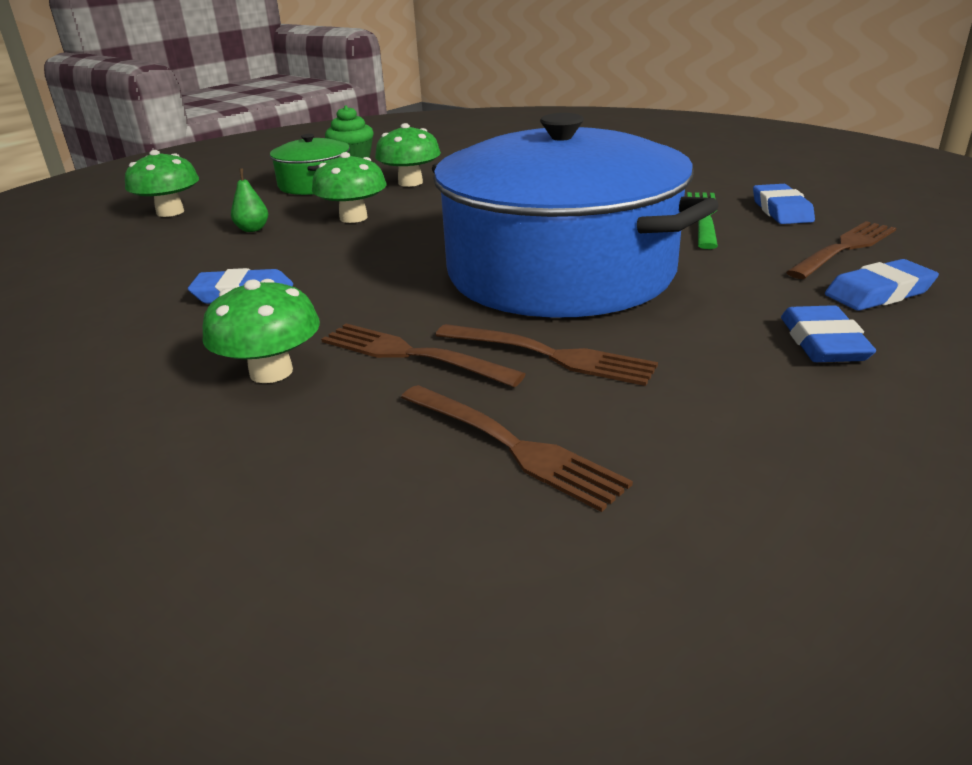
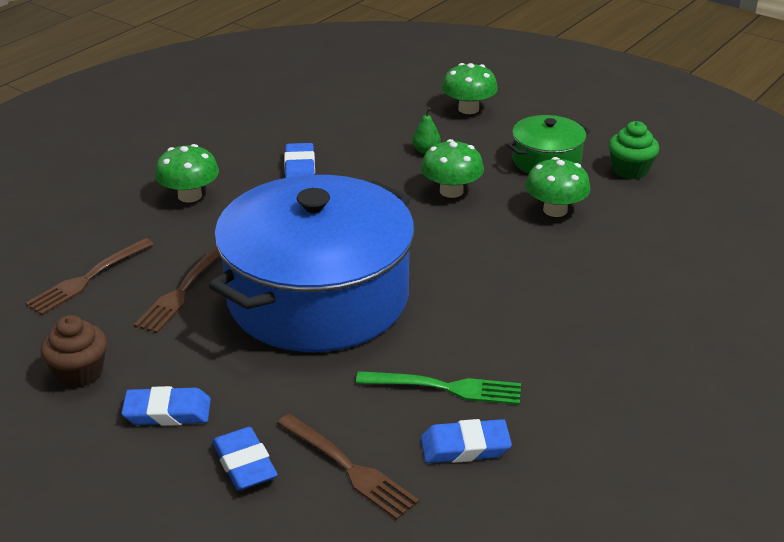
camera: 85 degrees right, 5 degrees up
(412, 355) = (197, 240): brown fork -> none
(778, 420) = (79, 373): none -> brown cupcake

